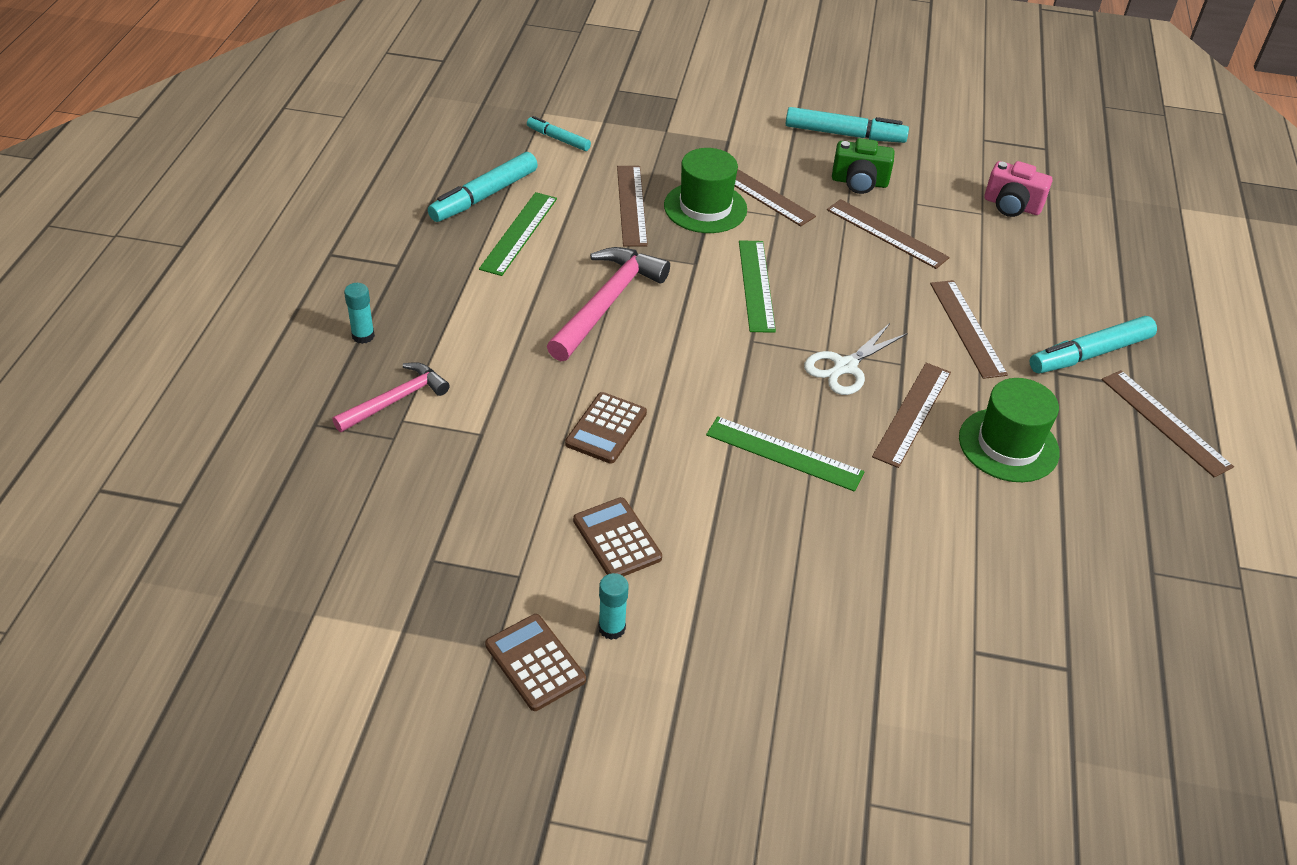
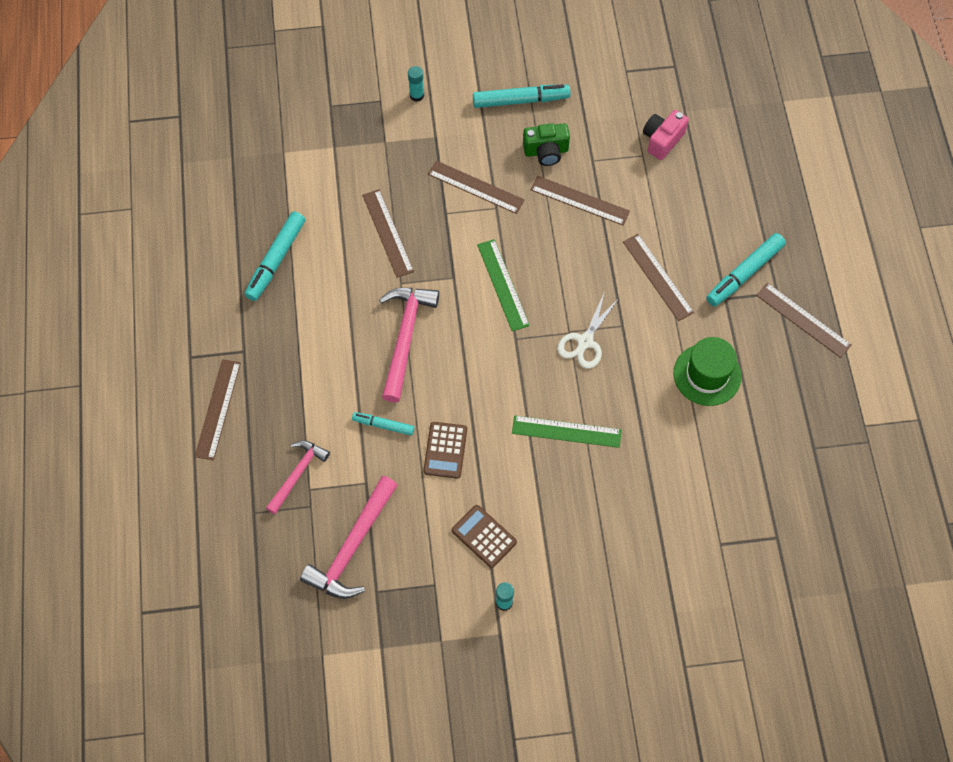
camera: 15 degrees left, 20 degrees up
(363, 336) = (250, 426): turquoise glue stick -> turquoise glue stick (416, 95)
(425, 498) = (352, 547): none -> pink hammer
(519, 233) = (317, 290): green ruler -> none
(535, 662) = (468, 642): brown calculator -> none
(558, 139) = (306, 179): turquoise marker -> turquoise marker (383, 425)
(705, 207) = (442, 217): green hat -> none
(912, 413) = (639, 368): brown ruler -> brown ruler (218, 409)
(1011, 206) = (662, 140): pink camera -> pink camera turned 120 degrees clockwise

